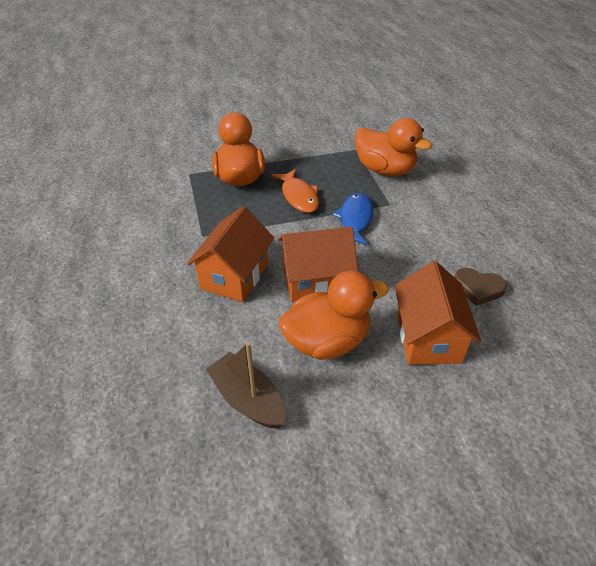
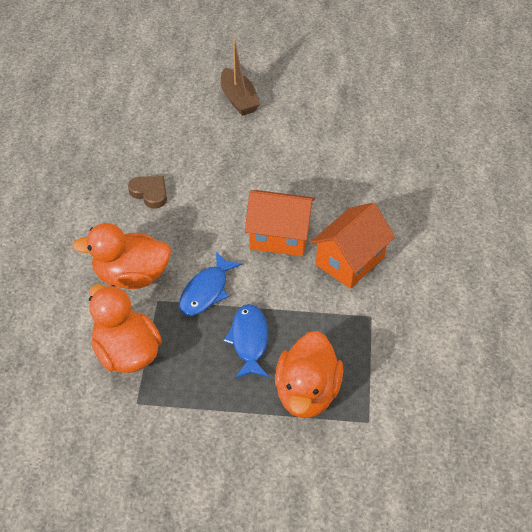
camera: 160 degrees left, 5 degrees up
(247, 399) = (366, 167): brown boat -> brown boat (238, 99)
(299, 196) = (249, 340): orange fish -> blue fish
(327, 341) = (295, 187): orange duck -> orange duck (131, 276)
(428, 337) = (219, 170): orange house -> none

